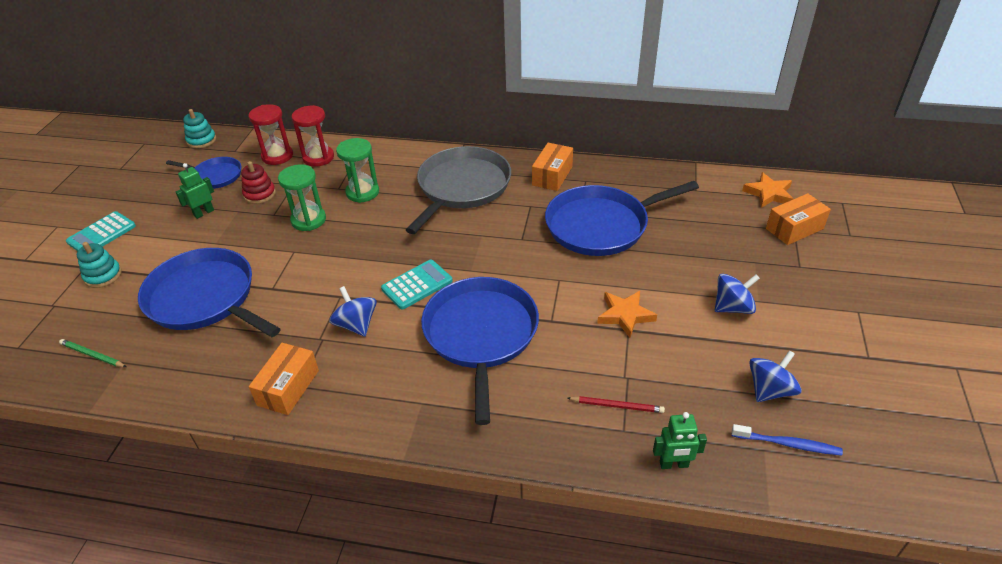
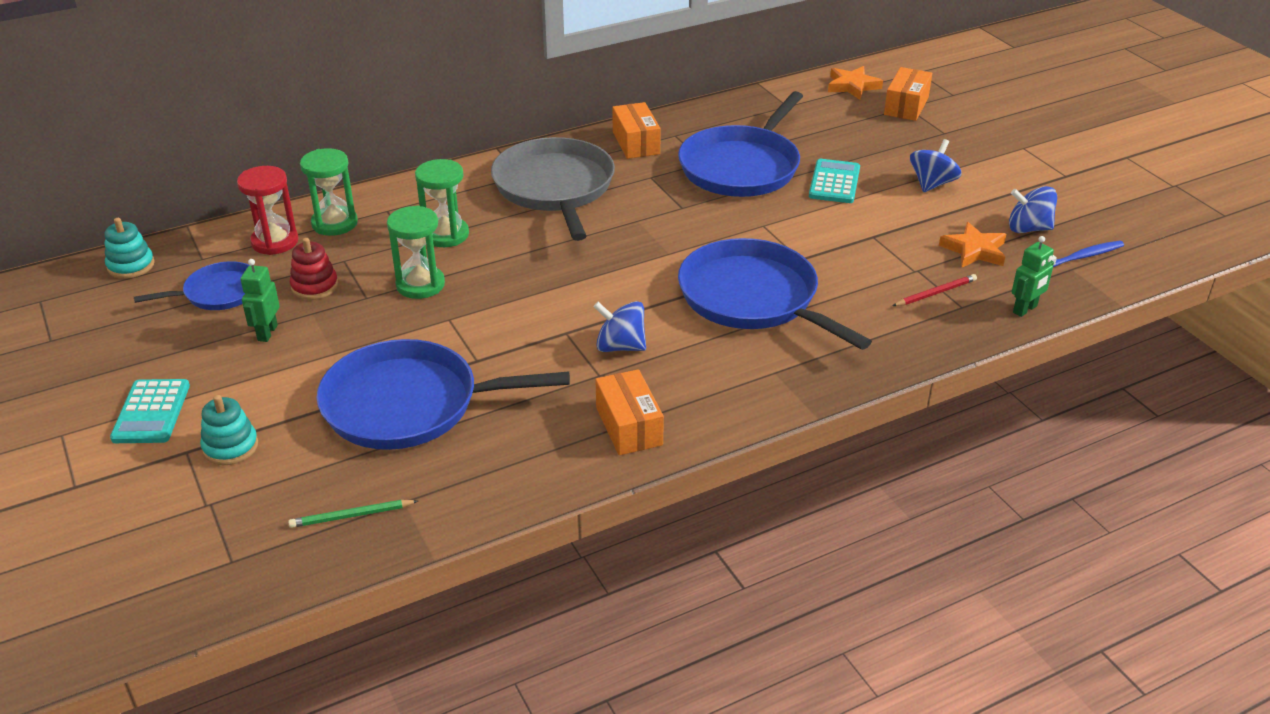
camera: 40 degrees left, 5 degrees down
(318, 157) = (334, 223): red hourglass -> green hourglass
(417, 285) = (633, 288): turquoise calculator -> turquoise calculator (834, 182)
(625, 315) = (856, 227): orange star -> orange star (974, 250)
(769, 390) = (1028, 228): blue spinning top -> blue spinning top turned 90 degrees counterclockwise

